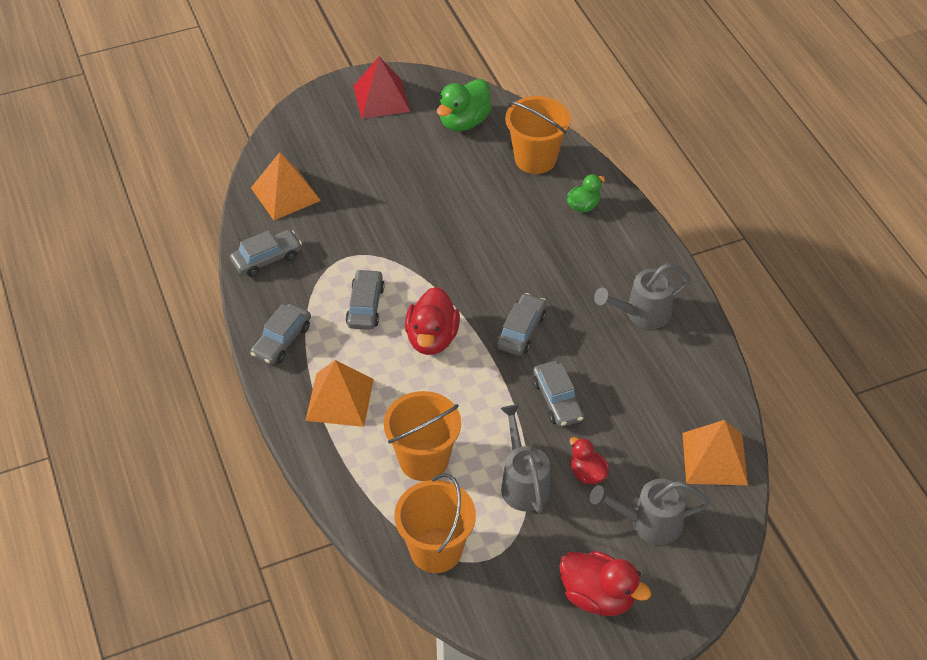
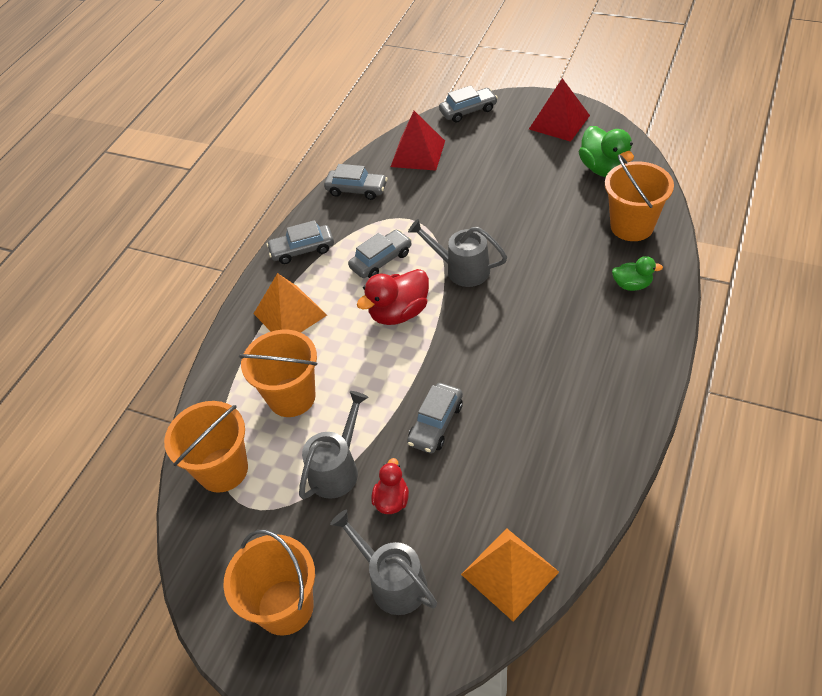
camera: 50 degrees right, 0 degrees up
(285, 194) = (418, 153): orange pyramid -> red pyramid
(464, 121) = (604, 169): green duck -> green duck turned 105 degrees counterclockwise
(521, 331) = (470, 351): grey car -> grey car (468, 111)
(598, 596) = (285, 607): red duck -> orange bucket
(642, 313) = (585, 403): grey watering can -> grey watering can (461, 269)

